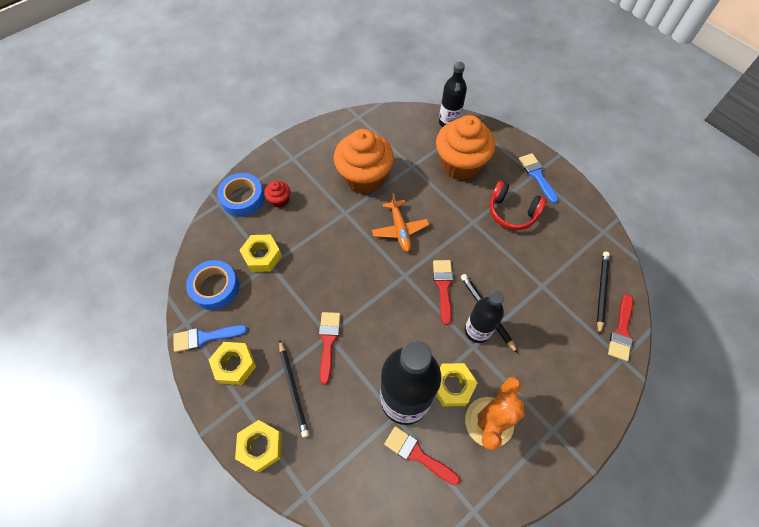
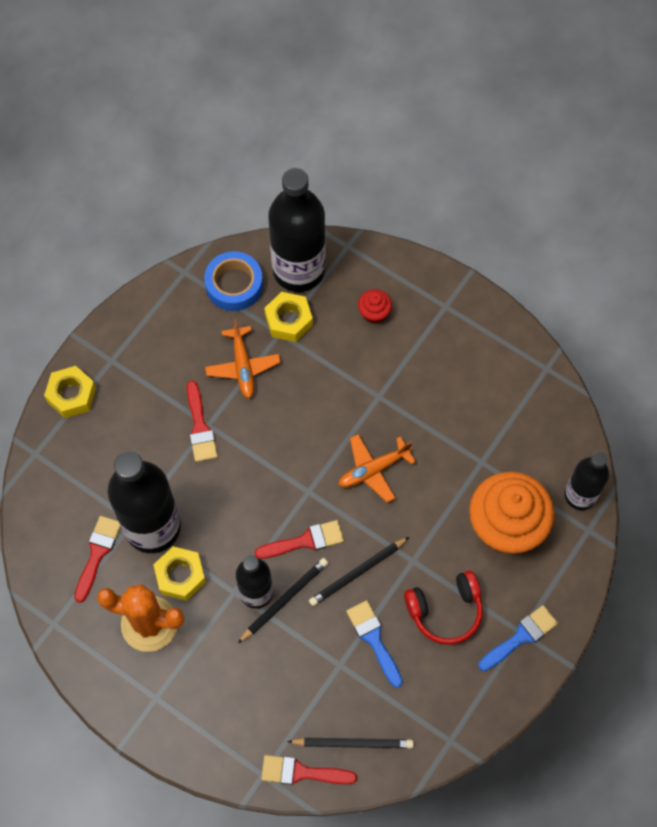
camera: 75 degrees right, 5 degrees up
(205, 337) = (173, 298): blue brush -> blue brush (373, 639)
(224, 240) = (298, 270): none -> black bottle
(235, 365) = (149, 339): yellow nut -> none
(243, 198) = (363, 269): blue tape -> none
(288, 297) = (243, 366): none -> orange plane
(293, 389) = (138, 407): black pencil -> black pencil (358, 572)
(328, 341) = (200, 427): red brush -> red brush turned 90 degrees clockwise
(364, 177) = (442, 405): orange cupcake -> none
(512, 212) = (445, 610): red headphones -> red headphones turned 120 degrees counterclockwise

